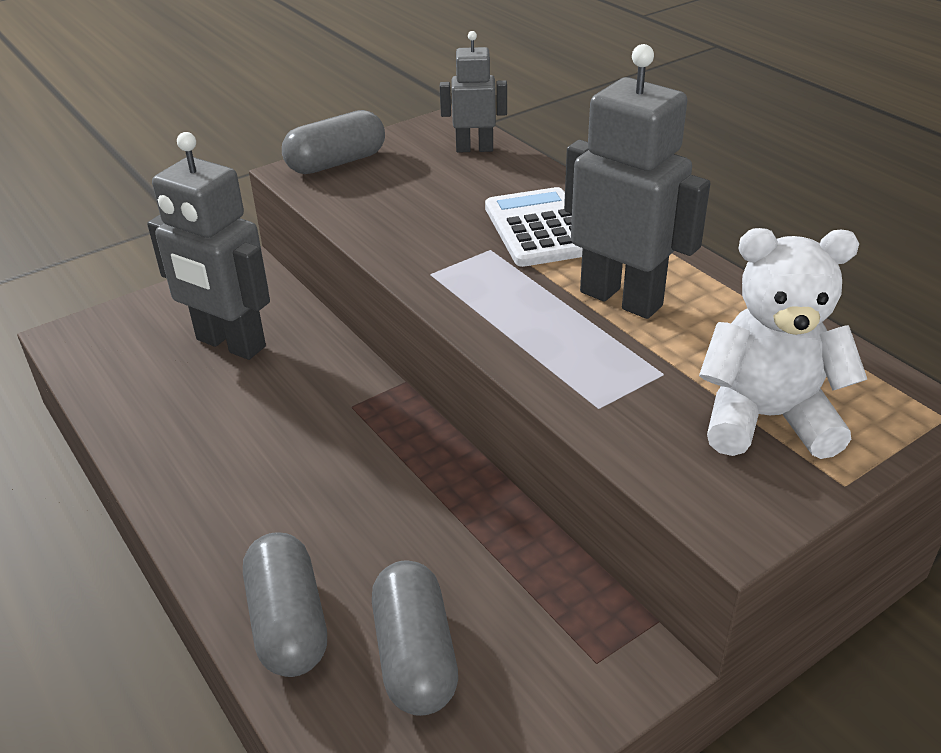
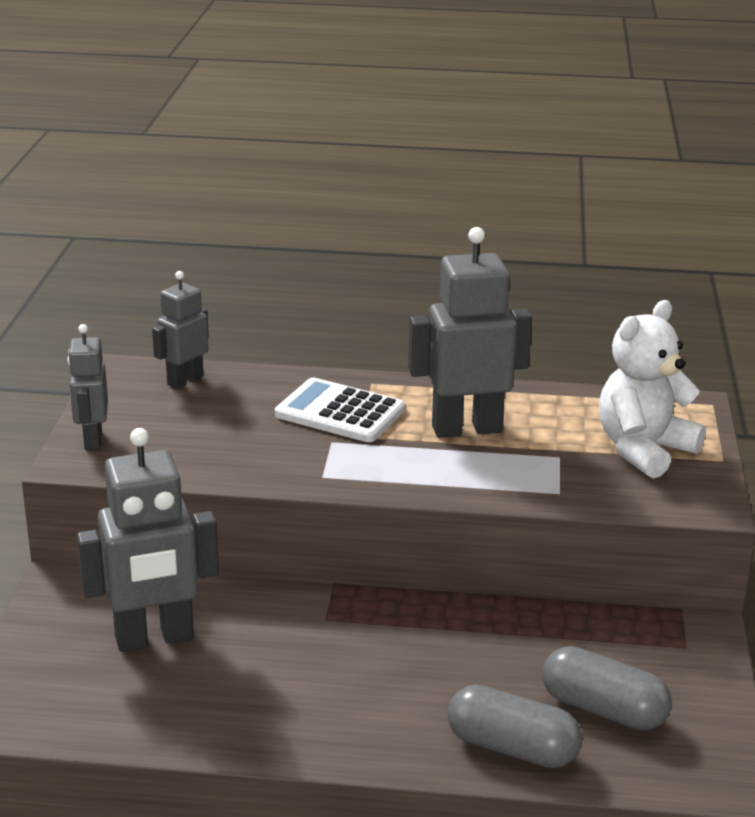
camera: 50 degrees left, 10 degrees down
(336, 163) = (92, 440): grey capsule -> grey robot

